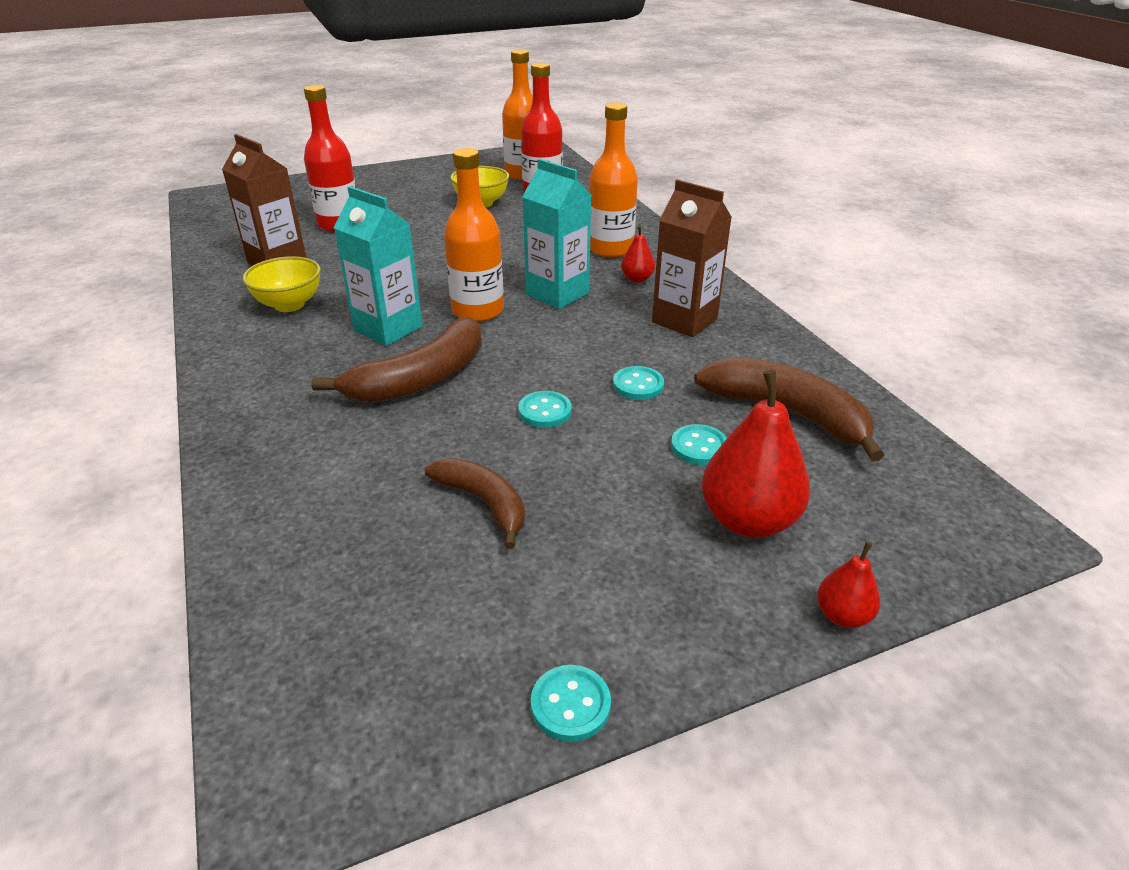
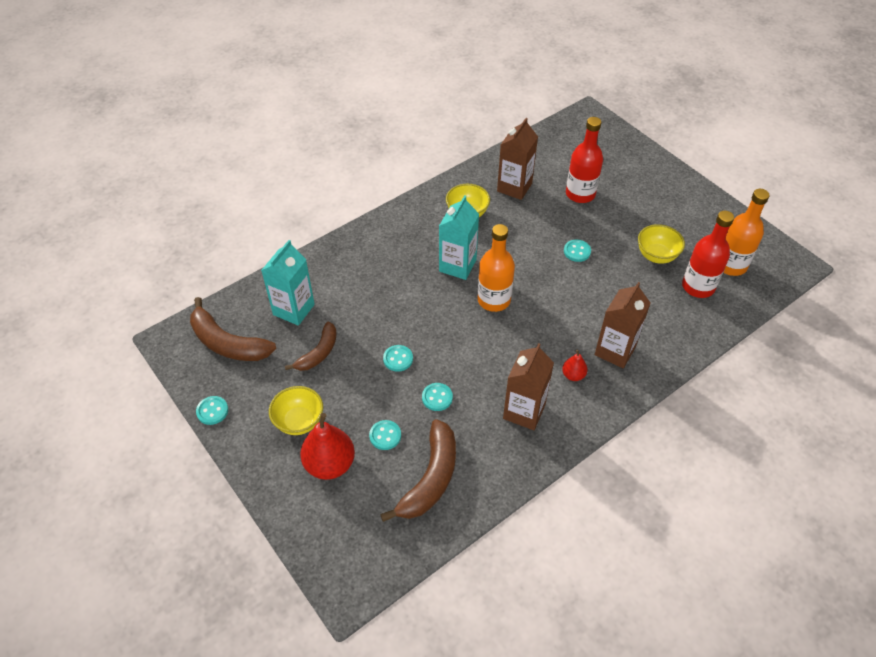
camera: 75 degrees right, 15 degrees up
(420, 379) = (412, 296): brown banana -> brown banana (227, 343)
(436, 243) = (577, 251): none -> turquoise button
(557, 294) = (532, 335): turquoise carton -> turquoise carton (294, 309)
(610, 249) = (615, 351): orange bottle -> brown carton
(642, 551) = (299, 421): none -> yellow bowl
(842, 615) = (272, 507): red pear -> none

